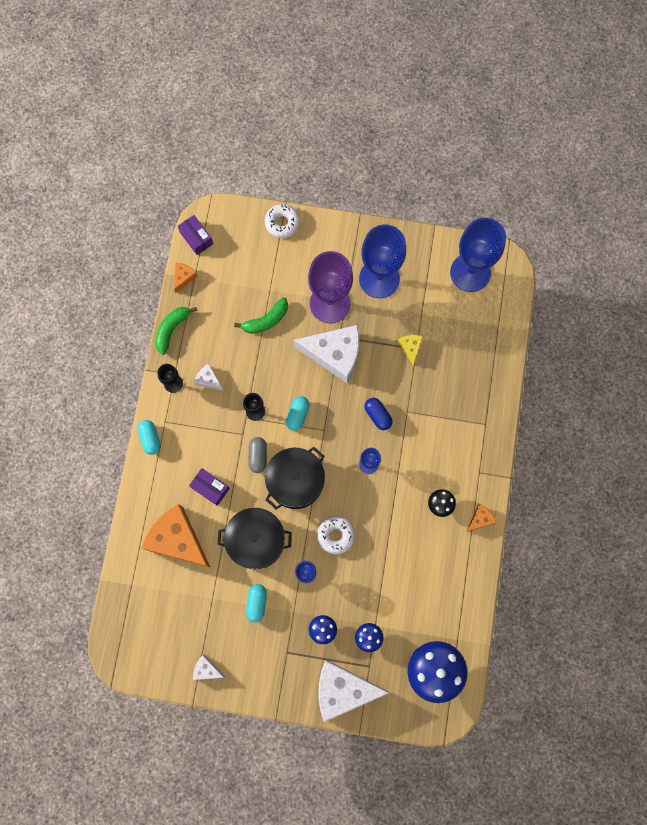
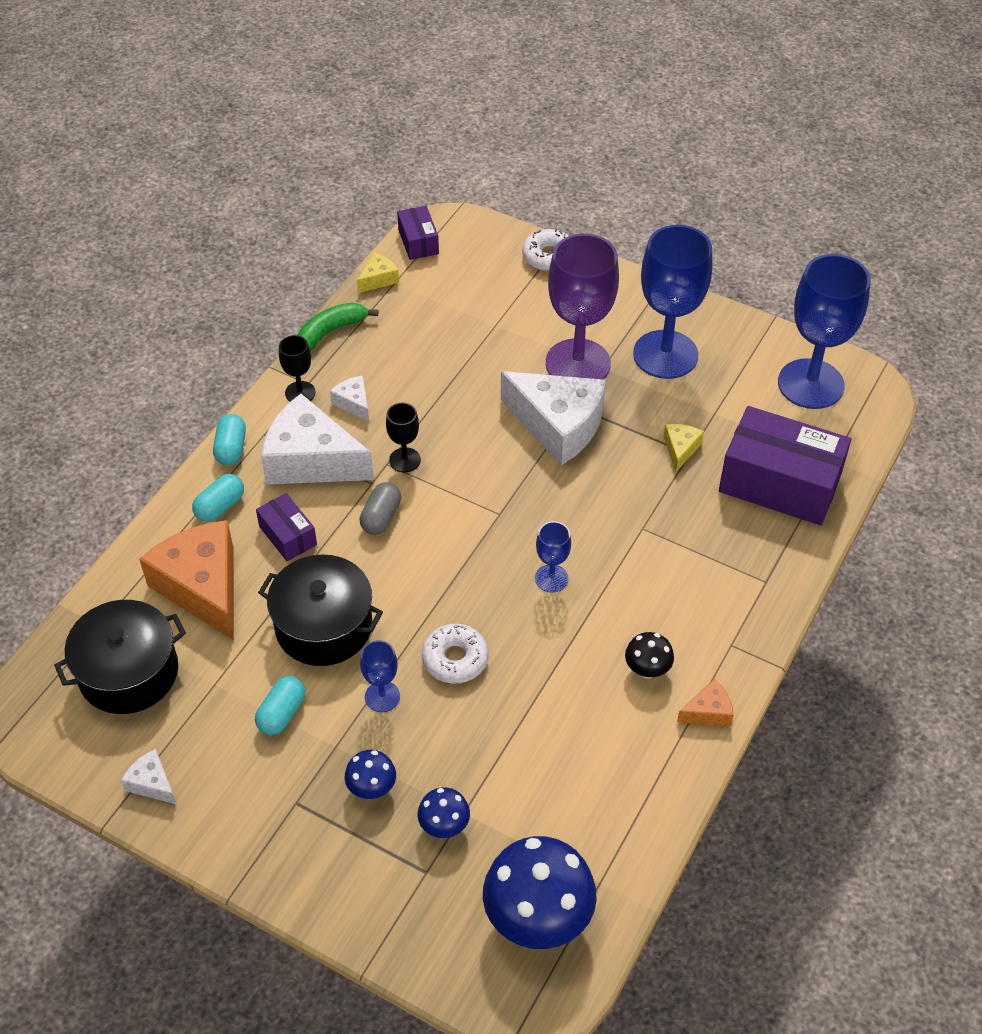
camera: 20 degrees right, 25 degrees down
(184, 277) = (378, 279): orange cheese -> yellow cheese
(266, 320) = (473, 357): green banana -> none
(295, 481) = (424, 566): black pot -> black pot (128, 672)
(297, 415) = (467, 483): turquoise capsule -> turquoise capsule (220, 506)
(343, 689) = (364, 893): white cheese -> white cheese (311, 460)
(377, 415) = (593, 519): blue capsule -> none
(473, 353) = (779, 484): none -> purple box

